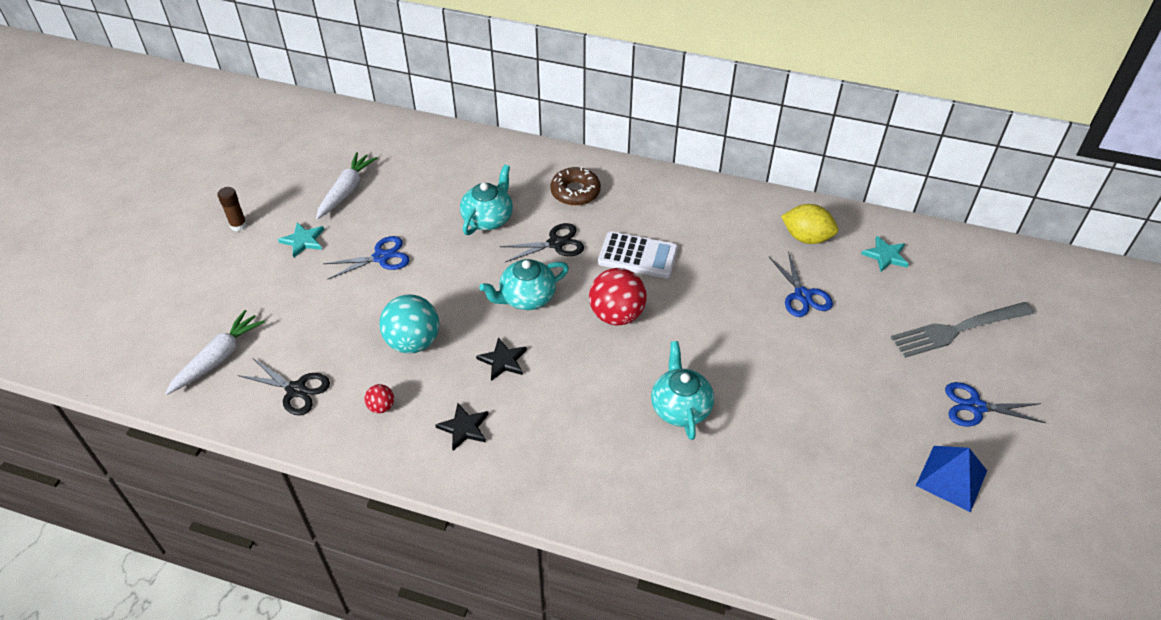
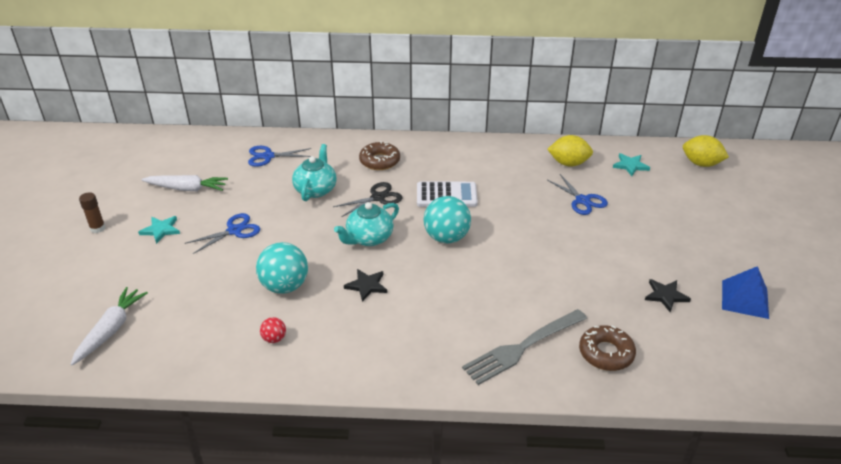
camera: 15 degrees left, 10 degrees down
(296, 390) = (192, 341): black scissors -> none
(346, 191) = (187, 189): white carrot -> white carrot turned 90 degrees clockwise
(464, 428) = (352, 340): black star -> black star (666, 296)
(616, 315) = (446, 237): red ball -> turquoise ball
(680, 407) = (523, 291): turquoise teapot -> none
(746, 511) = (606, 353): none -> brown donut
(957, 330) = (703, 203): grey fork -> grey fork (522, 347)
(975, 407) = (739, 250): blue scissors -> blue scissors (268, 156)
(981, 270) = (701, 164): none -> yellow lemon

